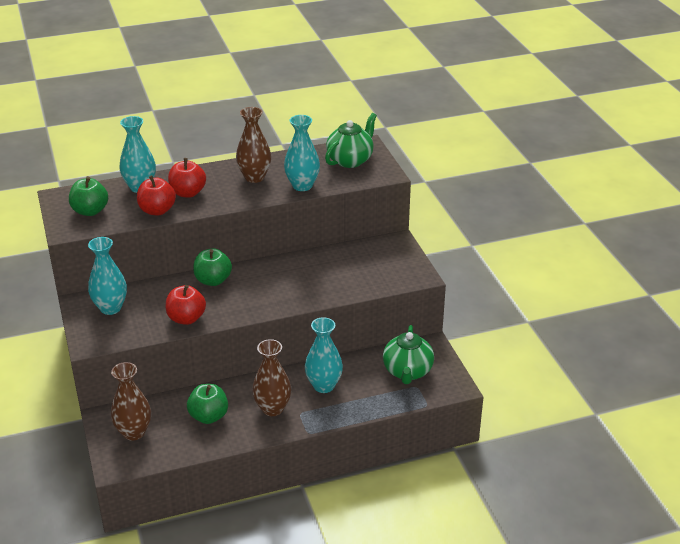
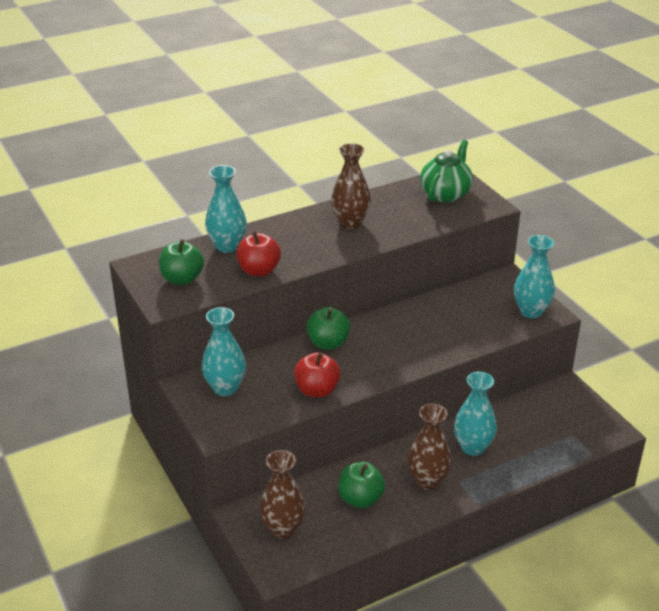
camera: 10 degrees left, 0 degrees up
(188, 193) = (284, 247): red apple -> none
(302, 186) = (407, 227): turquoise vase -> turquoise vase (531, 311)
(407, 372) = (555, 420): green teapot -> none

